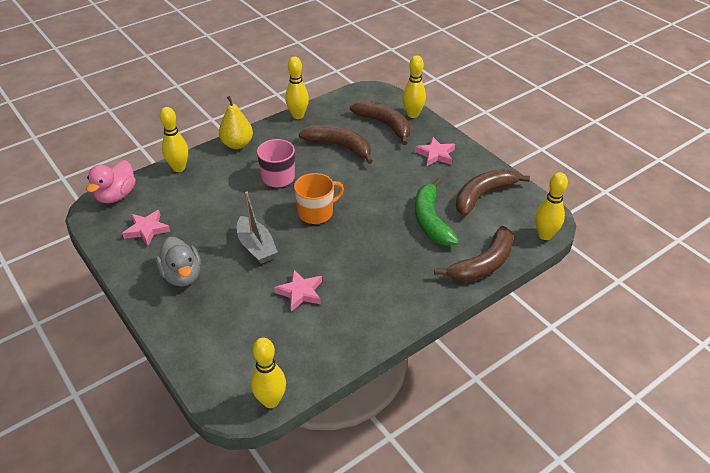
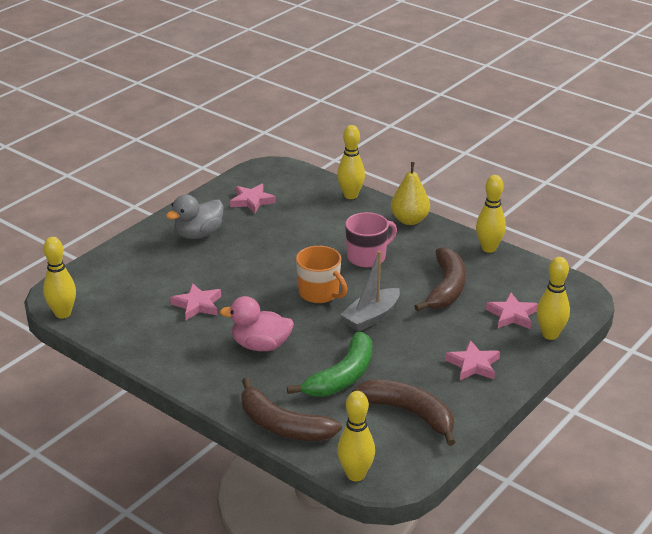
camera: 75 degrees right, 10 degrees down
(116, 195) = (292, 173): pink duck -> pink duck (260, 345)
(256, 247) = (252, 266): grey boat -> grey boat (371, 317)
(384, 125) = (512, 315): brown banana -> pink star
(431, 220) = (342, 376): green banana -> green banana turned 150 degrees clockwise

